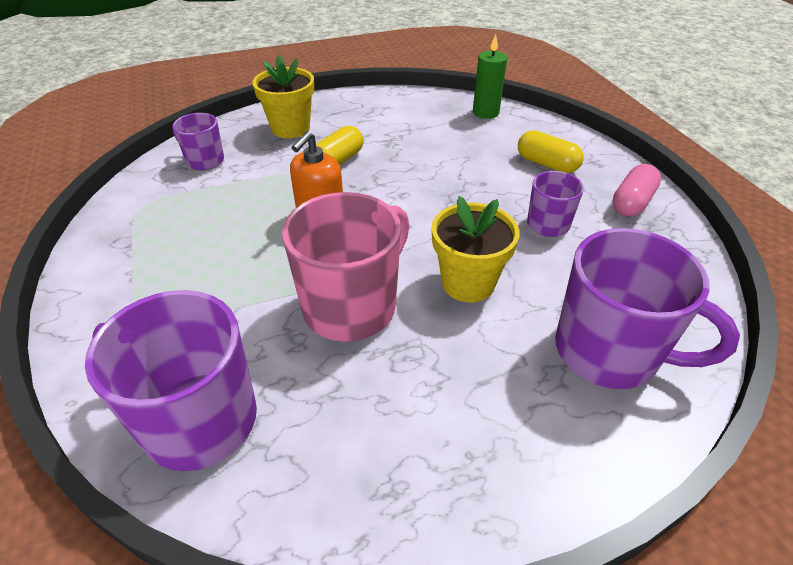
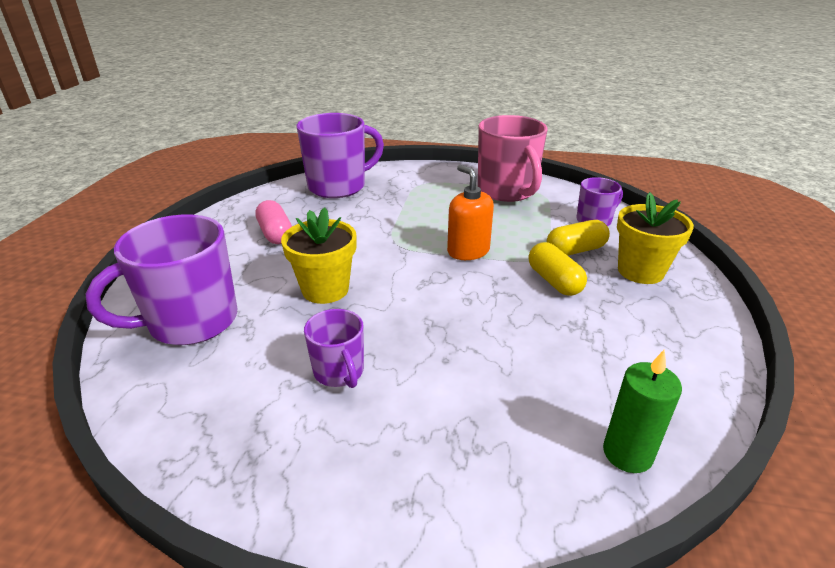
camera: 120 degrees right, 10 degrees down
(352, 306) = (360, 239): pink mug -> pink mug (507, 191)
(547, 164) = (442, 440): yellow capsule -> yellow capsule (575, 250)
(632, 202) = (297, 473): pink capsule -> pink capsule (275, 234)

